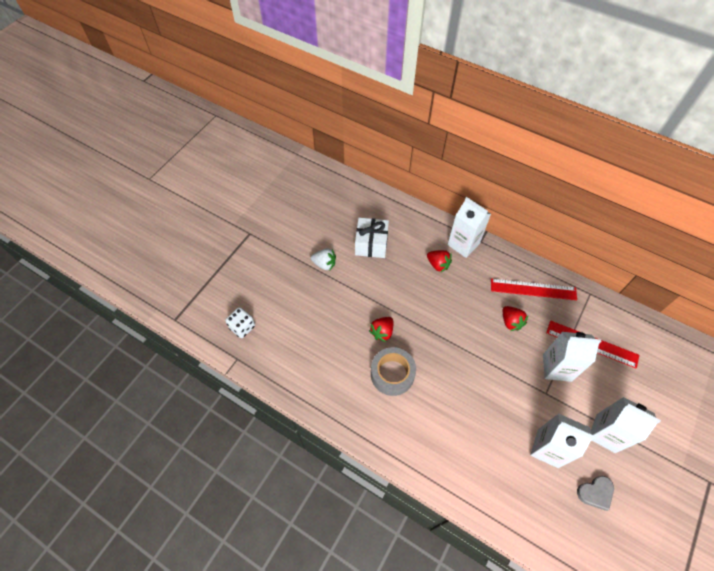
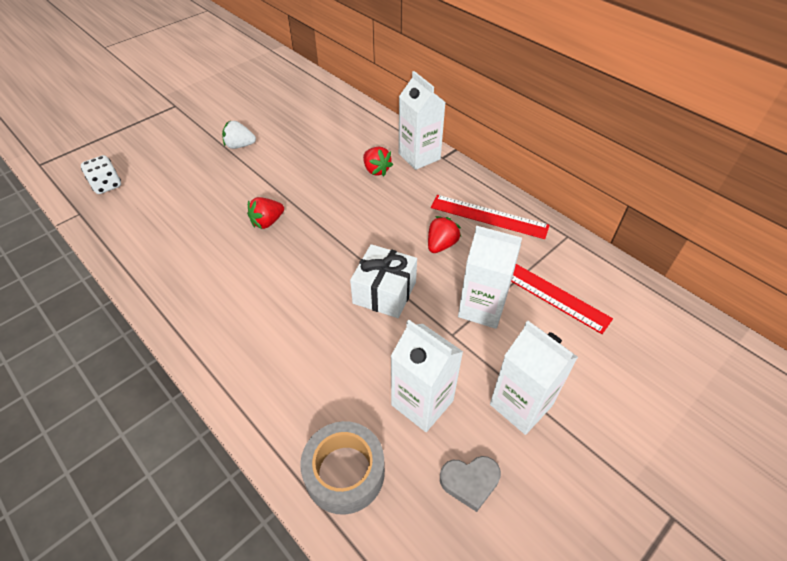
camera: 15 degrees right, 10 degrees down
(324, 264) = (240, 146): white strawberry -> white strawberry turned 150 degrees clockwise
(371, 244) = (306, 137): white gift -> white gift (384, 292)
(392, 374) = (253, 267): grey tape -> grey tape (344, 472)
(511, 322) = (441, 245): red strawberry -> red strawberry turned 135 degrees counterclockwise

